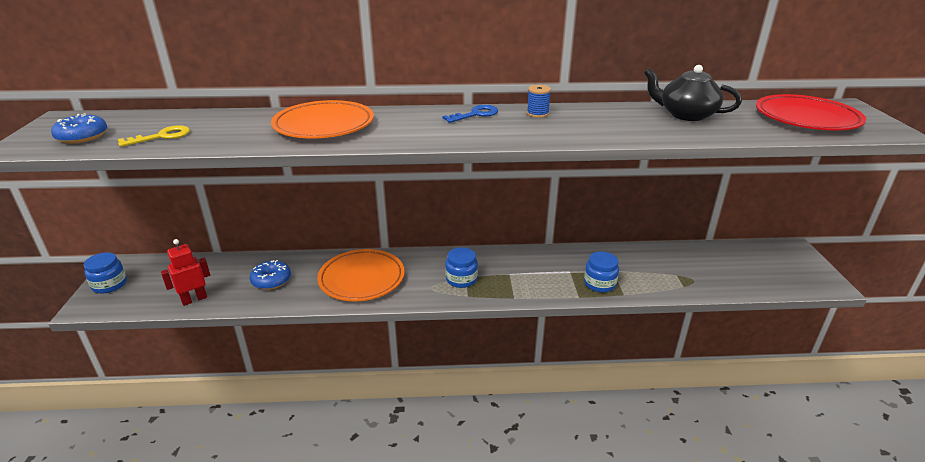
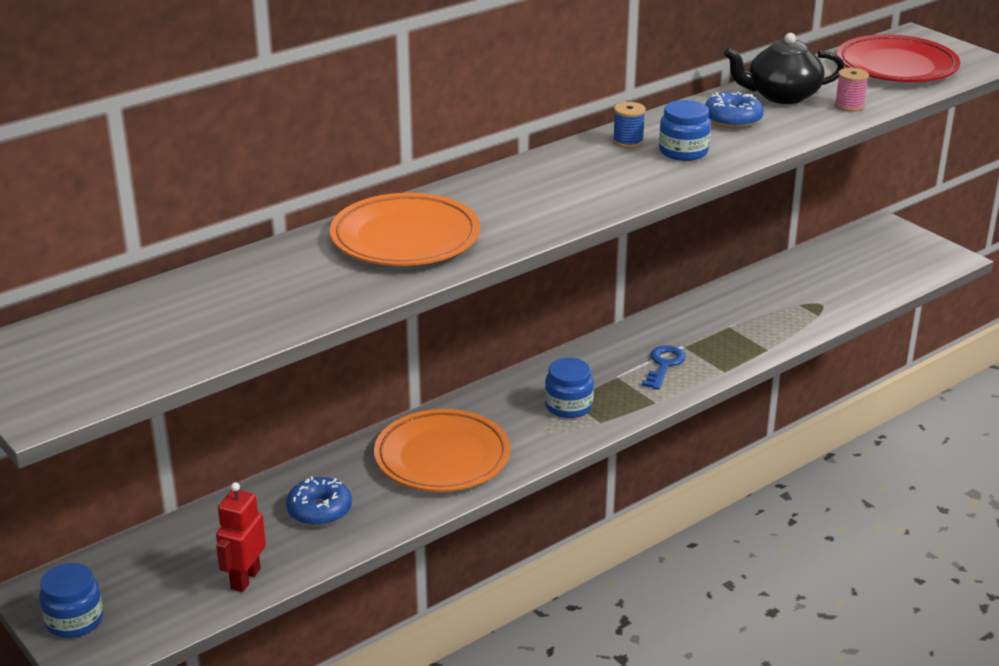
camera: 35 degrees left, 0 degrees up
(82, 137) = (103, 364): blue donut -> blue donut (732, 120)
(162, 136) = (221, 324): yellow key -> none
(475, 114) = (560, 164): blue key -> blue key (664, 365)
(599, 284) = (730, 347): blue jar -> blue jar (683, 151)
(731, 131) = (849, 106): none -> pink spool

